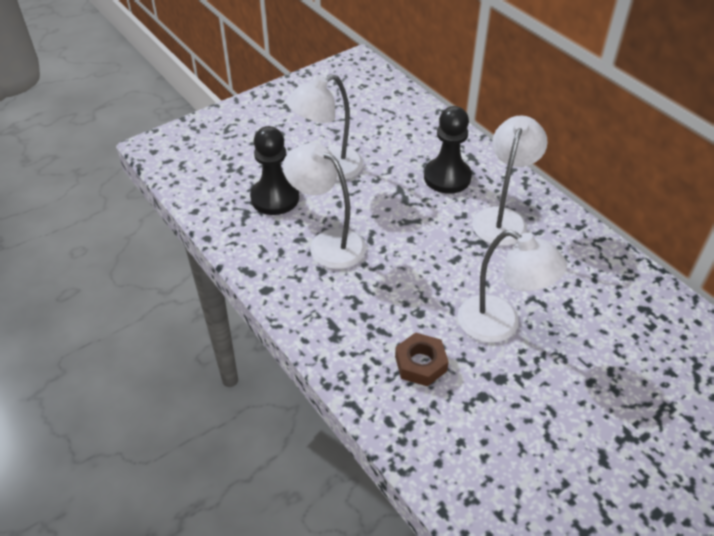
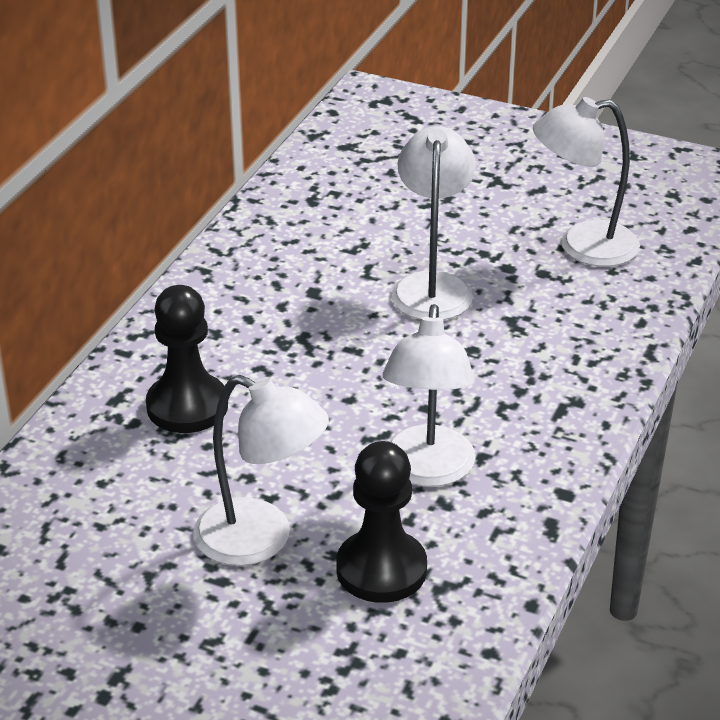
camera: 120 degrees left, 10 degrees down
(420, 363) = (545, 324): brown nut -> none
(502, 218) = (240, 332): white lamp -> white lamp (582, 246)

